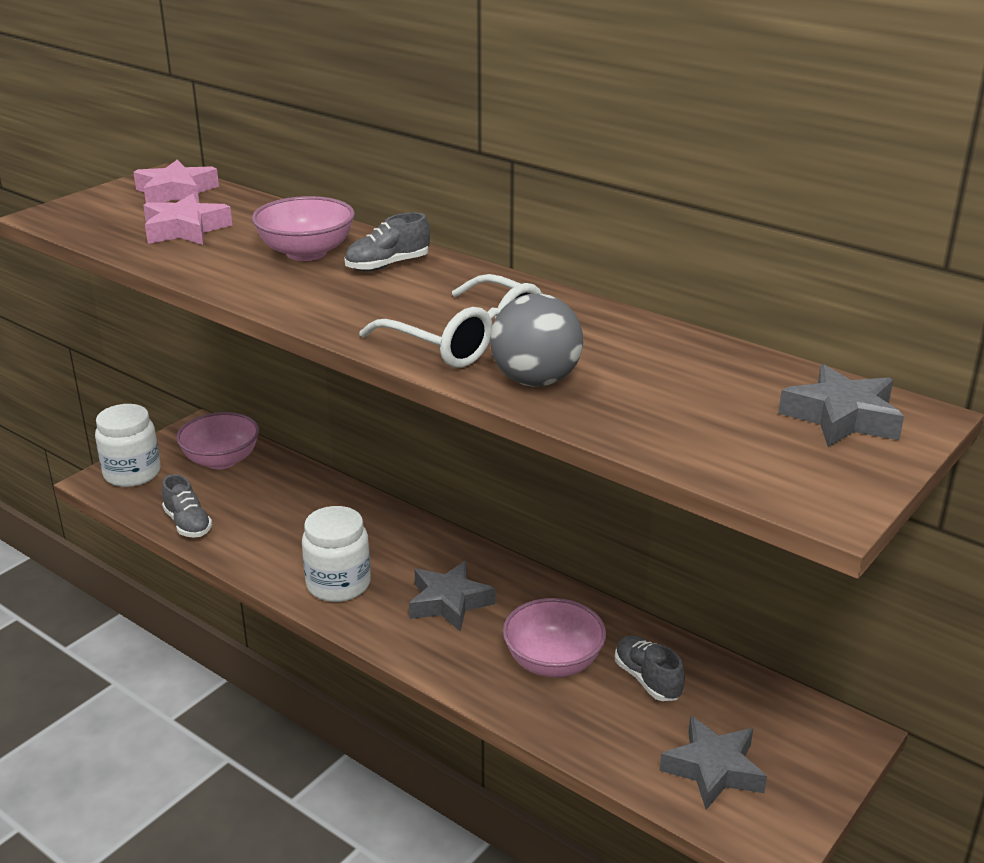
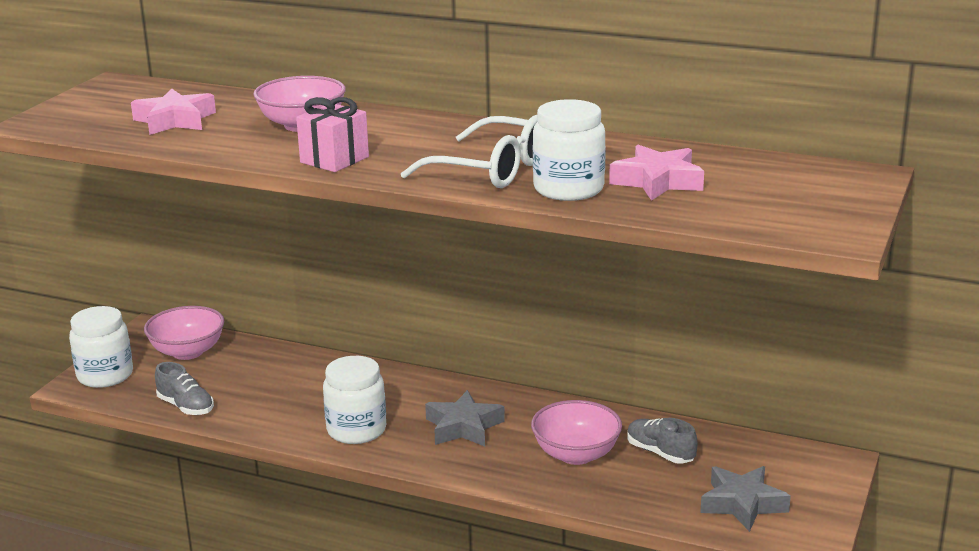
camera: 15 degrees left, 5 degrees down
(176, 192) = (139, 93): pink star -> pink star (658, 181)
(307, 302) = (334, 160): none -> pink gift
(387, 265) = (382, 126): grey shoe -> none
(535, 381) = (568, 189): grey ball -> white jar
(842, 417) = (815, 182): grey star -> none

